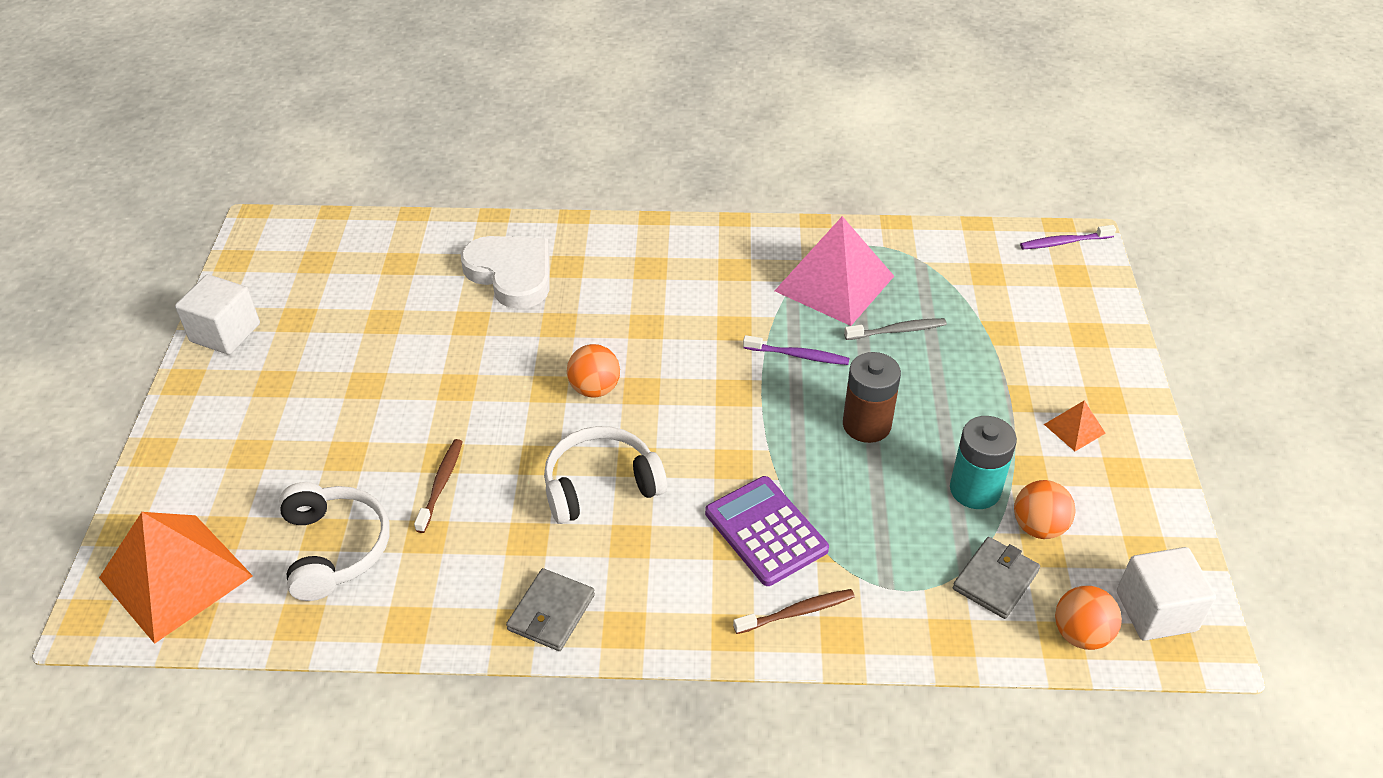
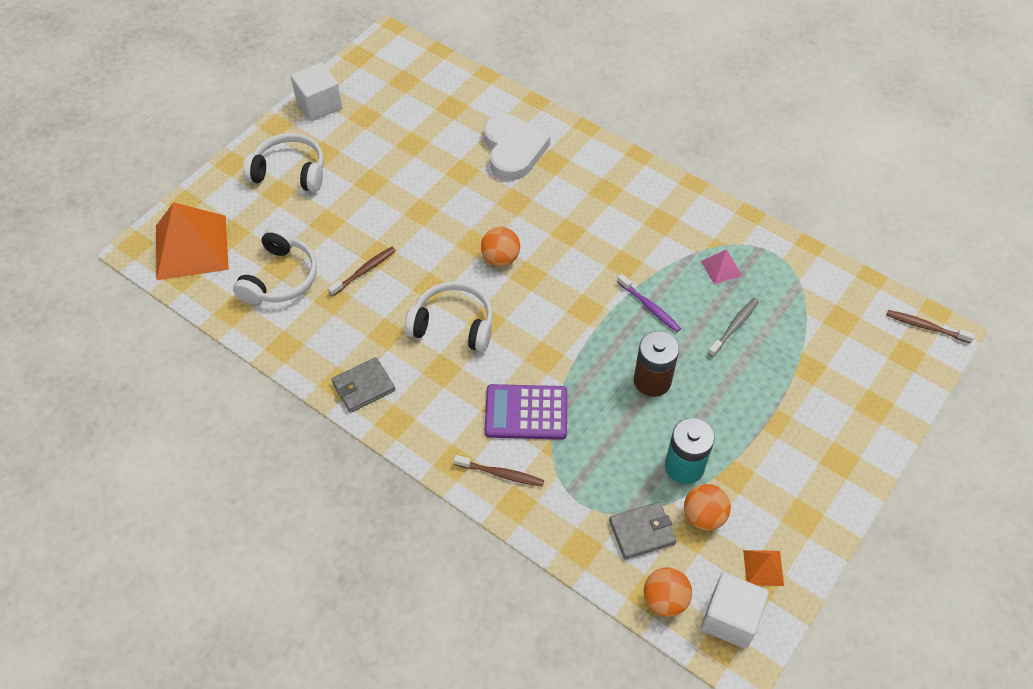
camera: 35 degrees right, 10 degrees up
(246, 423) = (289, 172): none -> white headphones
(766, 531) = (526, 412): purple calculator -> purple calculator turned 90 degrees counterclockwise
(834, 283) = (721, 268): pink pyramid -> pink pyramid, size x0.44
(897, 331) = (734, 327): grey toothbrush -> grey toothbrush turned 75 degrees counterclockwise
(1064, 242) = (926, 327): purple toothbrush -> brown toothbrush
(1074, 428) = (795, 466): orange pyramid -> orange pyramid (763, 567)

